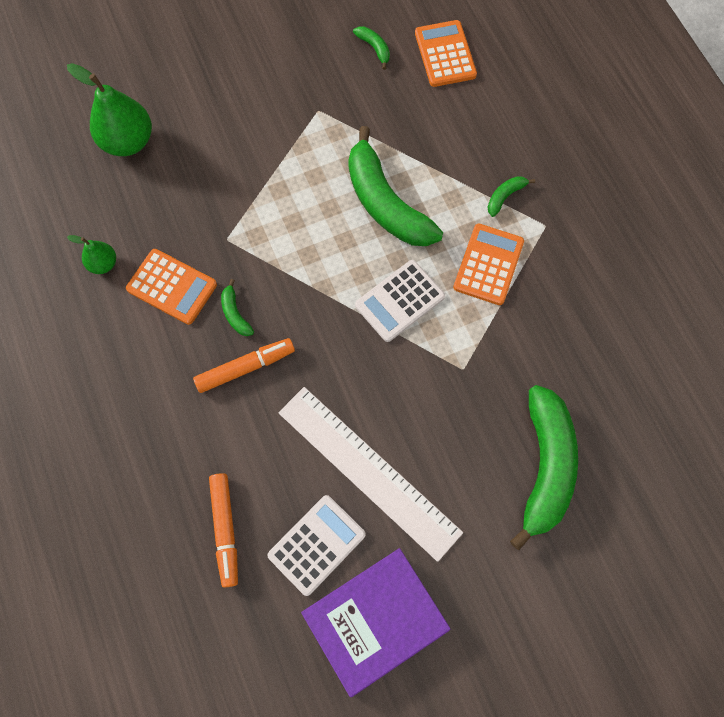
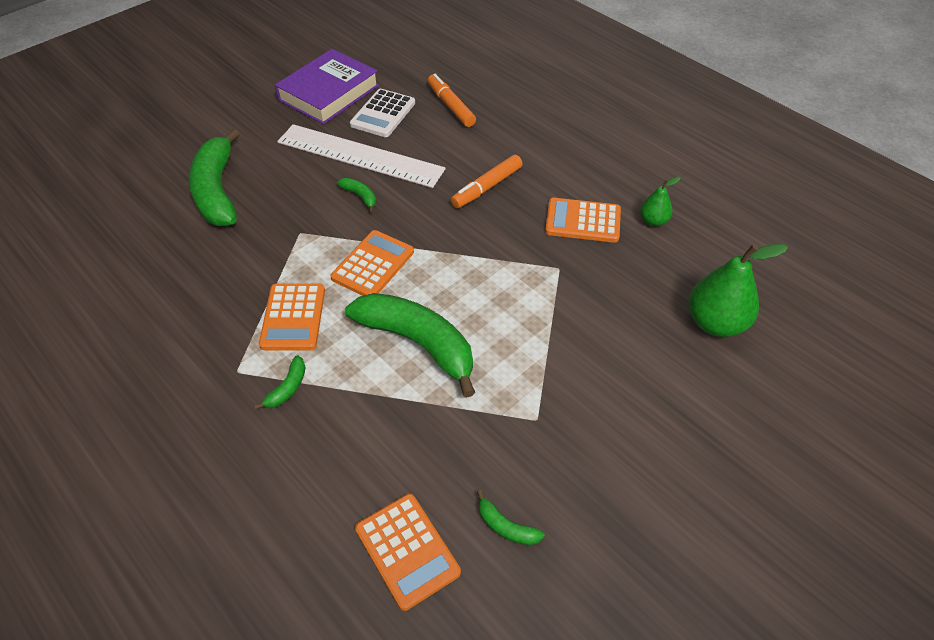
camera: 160 degrees right, 20 degrees down
(235, 314) = (516, 218): green banana -> green banana (360, 196)
(399, 301) = (373, 265): white calculator -> orange calculator

